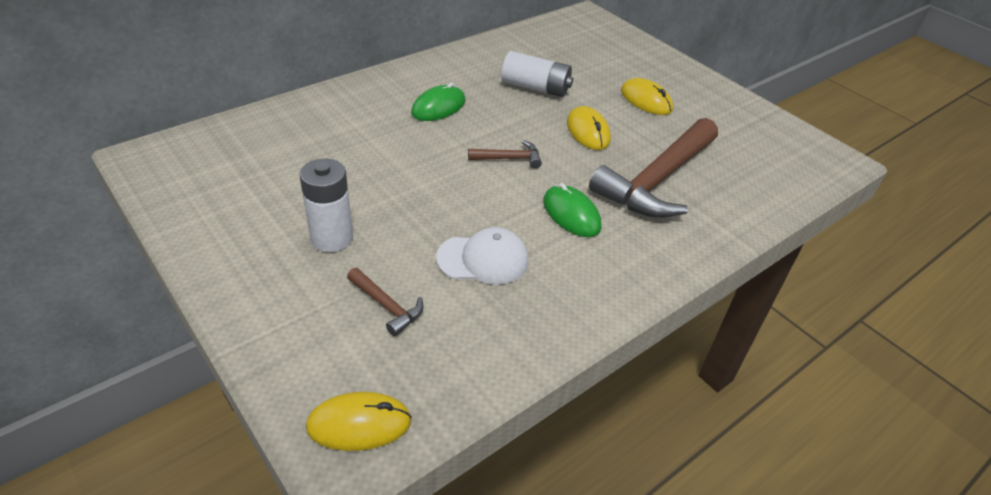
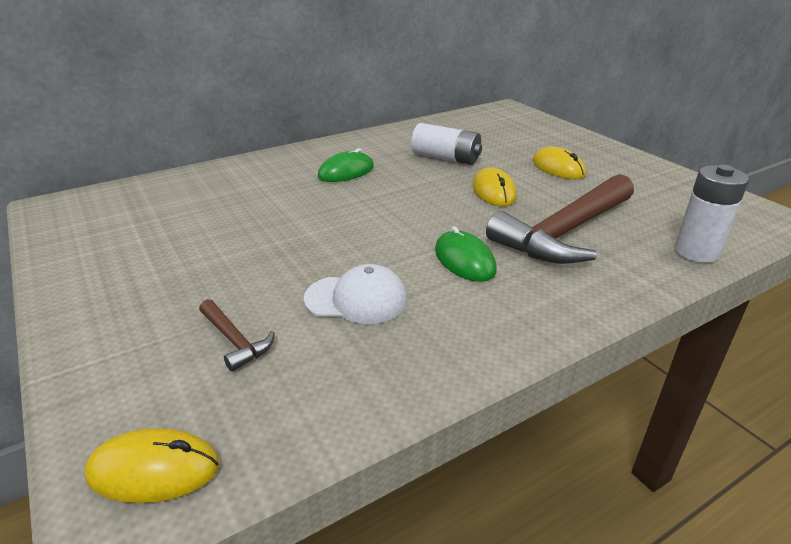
camera: 10 degrees right, 10 degrees down
(332, 238) = (200, 275): white battery -> white battery (696, 252)
(509, 158) = (407, 212): brown hammer -> none

